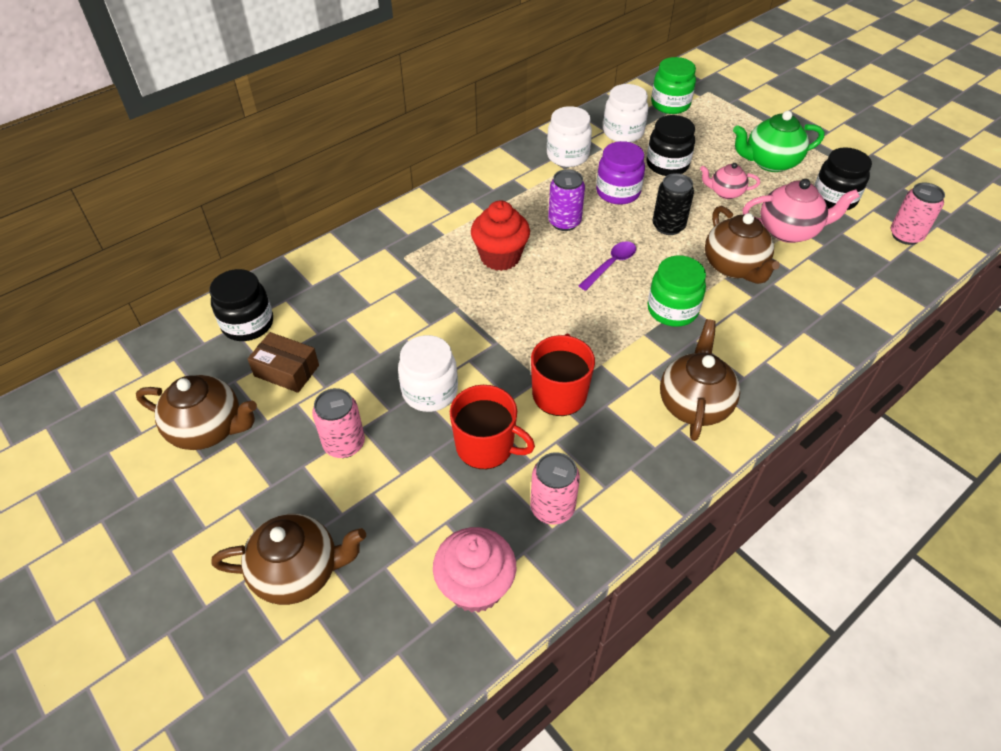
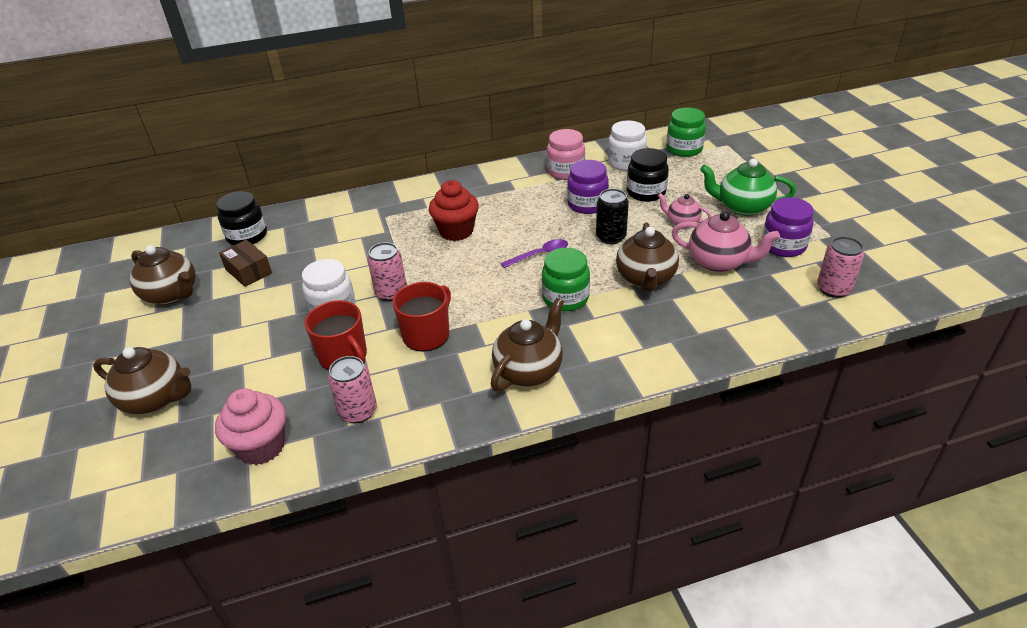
camera: 25 degrees right, 10 degrees down
(344, 444) = (248, 327): pink can -> pink can (391, 293)
(564, 222) = (526, 217): purple can -> none
(567, 156) = (565, 171): white jar -> pink jar
(834, 198) = (783, 246): black jar -> purple jar

